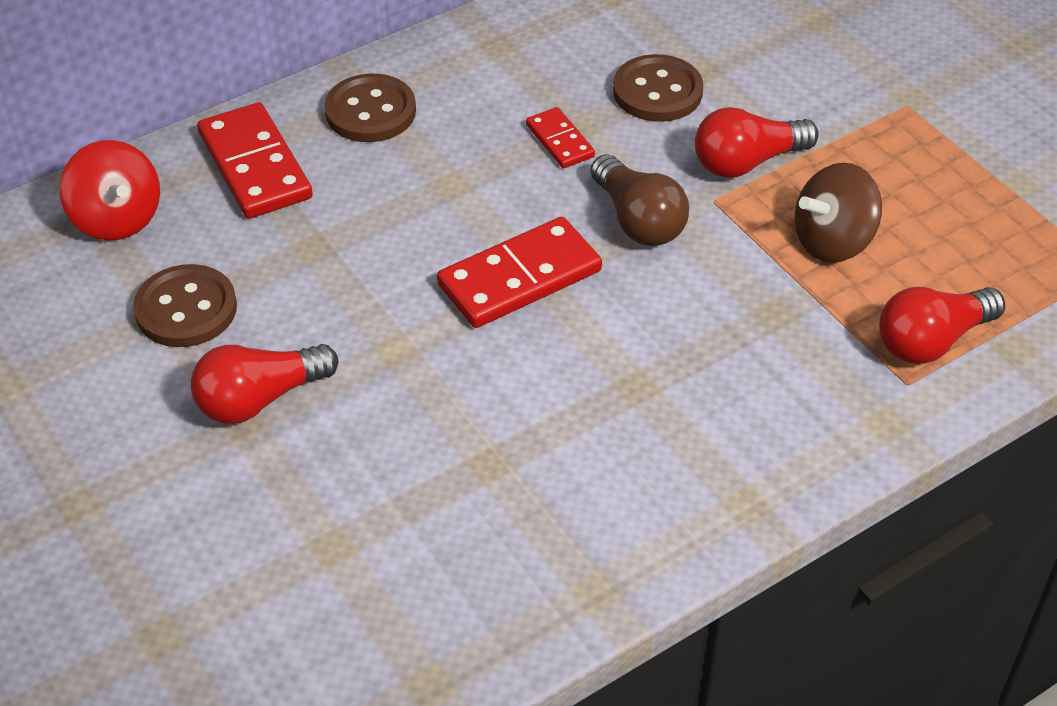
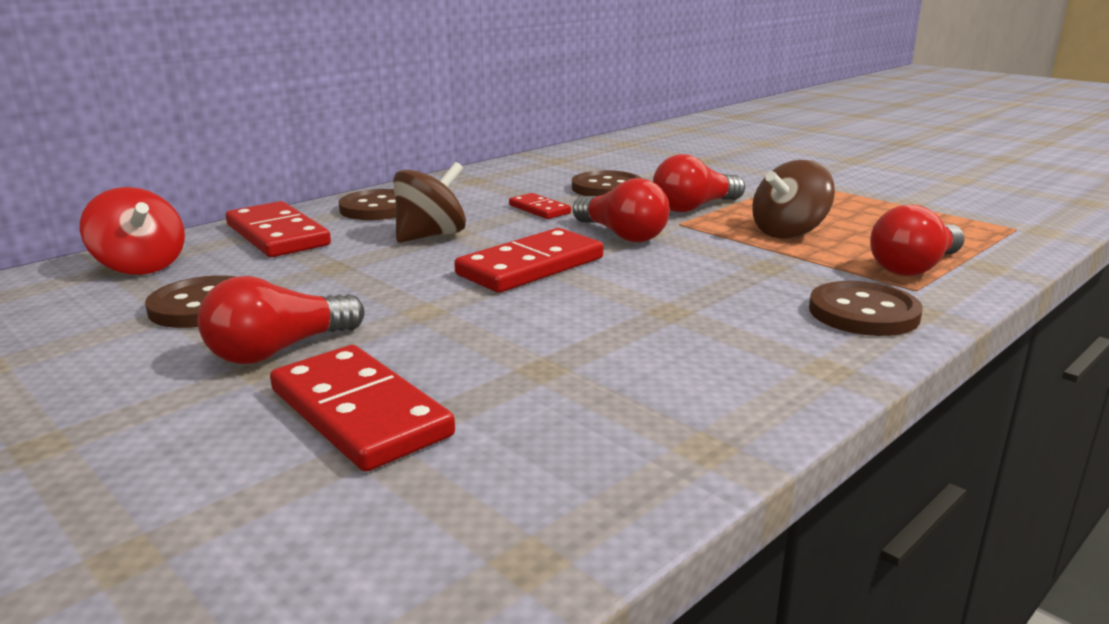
camera: 10 degrees left, 25 degrees down
(325, 503) = (359, 413): none -> red domino
(424, 191) = (431, 236): none -> brown spinning top
(638, 220) = (622, 235): brown light bulb -> red light bulb
(828, 419) = (863, 313): none -> brown button

